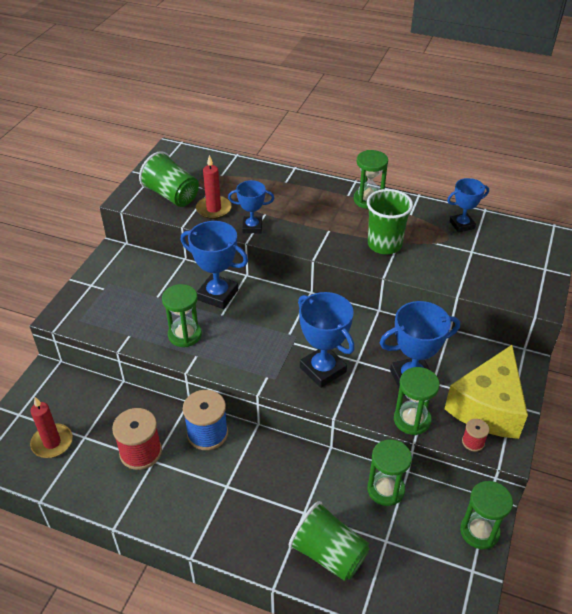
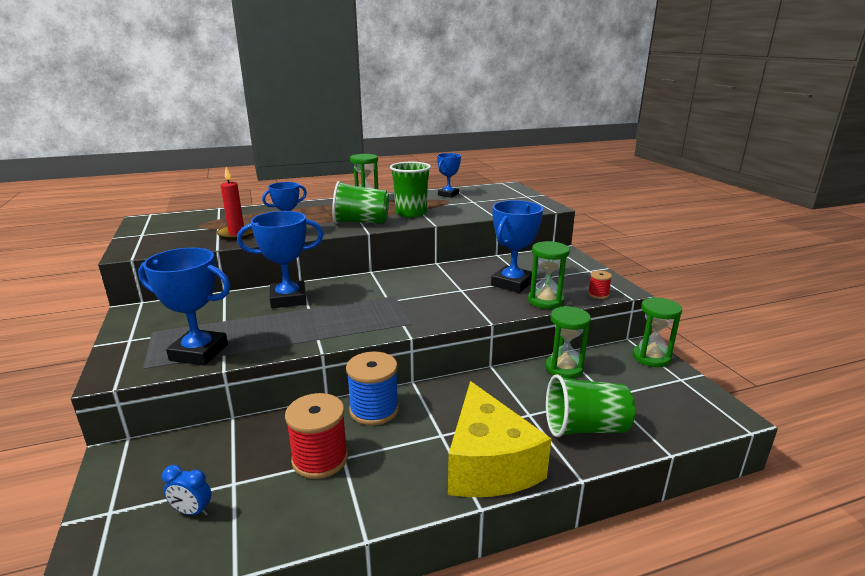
camera: 40 degrees left, 20 degrees down
(52, 442) = (192, 511): red candle -> blue clock
(172, 195) = (180, 238): green cup -> green cup (361, 222)
(185, 335) = (287, 331): green hourglass -> none
(322, 370) = (443, 303): blue trophy -> blue trophy (199, 352)
(488, 407) = (578, 276): yellow cheese -> yellow cheese (488, 464)

